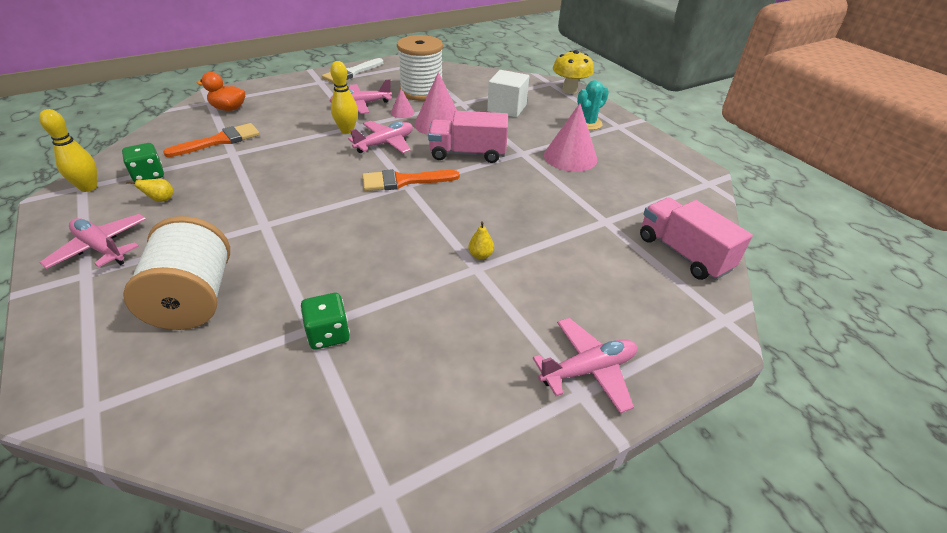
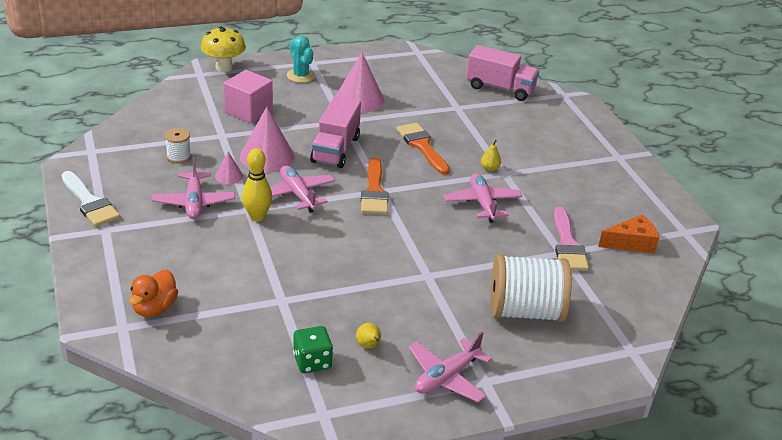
camera: 80 degrees left, 5 degrees down
(88, 187) = (326, 407): yellow bowling pin -> none
(220, 141) = (246, 311): orange brush -> orange brush (422, 146)
(328, 334) = (567, 245): green dice -> pink brush
(341, 410) = (631, 243): none -> orange cheese
(421, 91) = (178, 157): white spool -> white spool, size x0.45
(507, 108) = (248, 111): white cube -> pink cube
(588, 370) = (601, 150): pink plane -> pink plane (482, 203)
(683, 253) = (500, 88): pink truck -> pink truck turned 135 degrees counterclockwise

